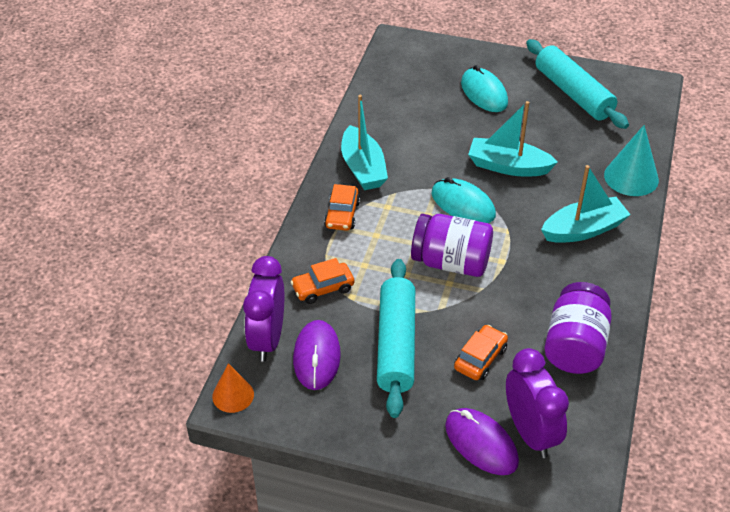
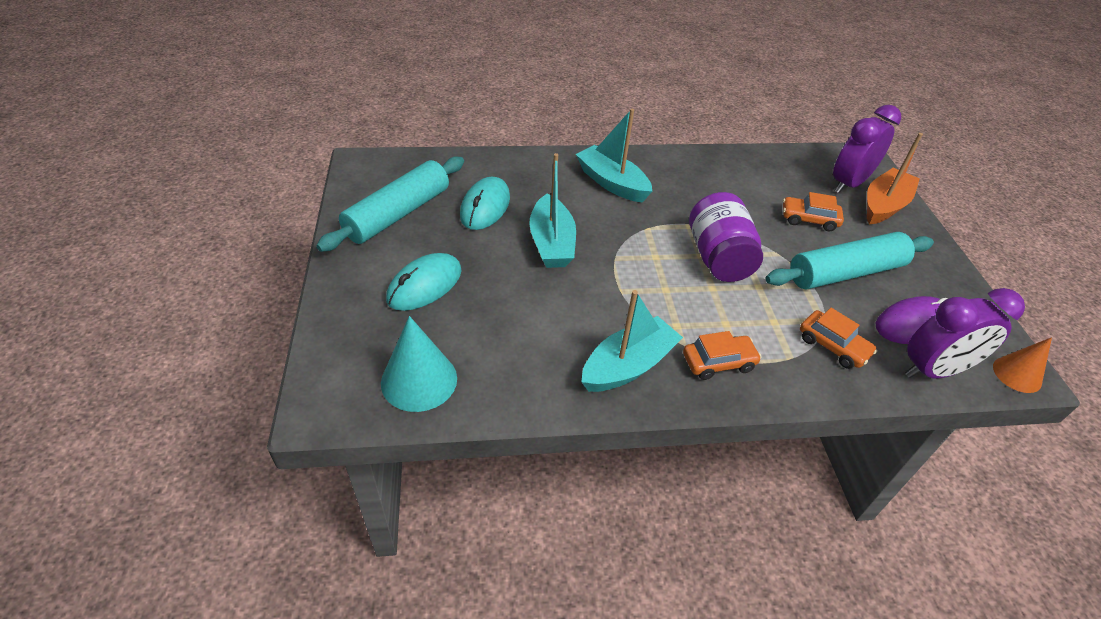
camera: 115 degrees left, 0 degrees up
(463, 204) = (632, 265): turquoise mouse -> turquoise mouse (485, 207)
(481, 444) = (884, 205): purple mouse -> orange boat
(575, 346) = (748, 173): purple jar -> none
(631, 177) = (521, 163): turquoise cone -> turquoise cone (419, 380)

